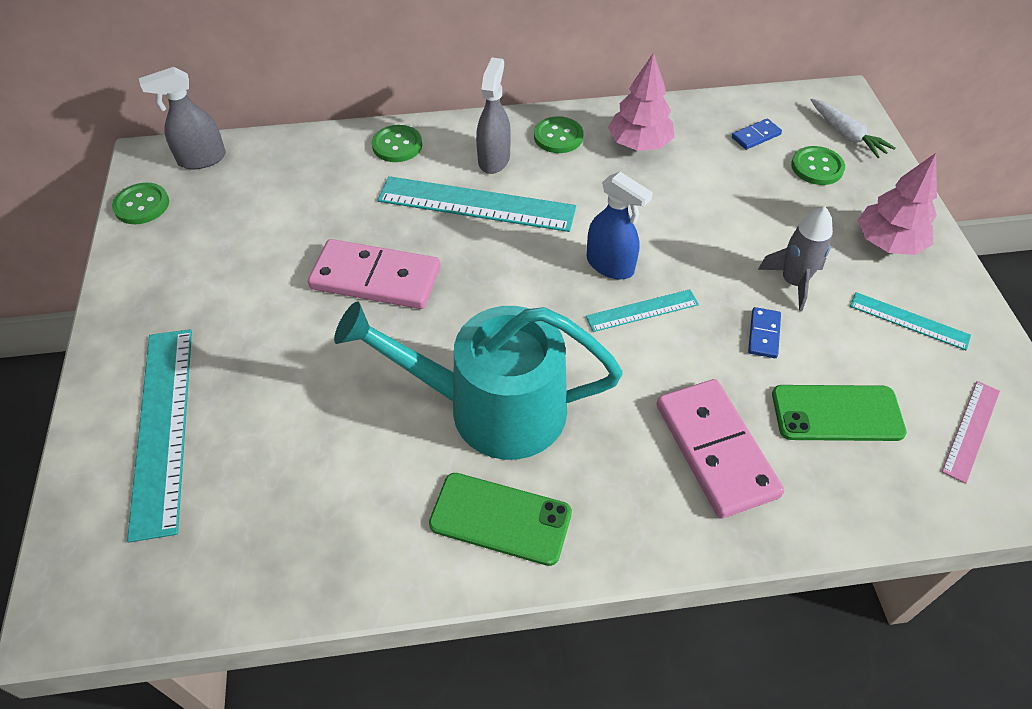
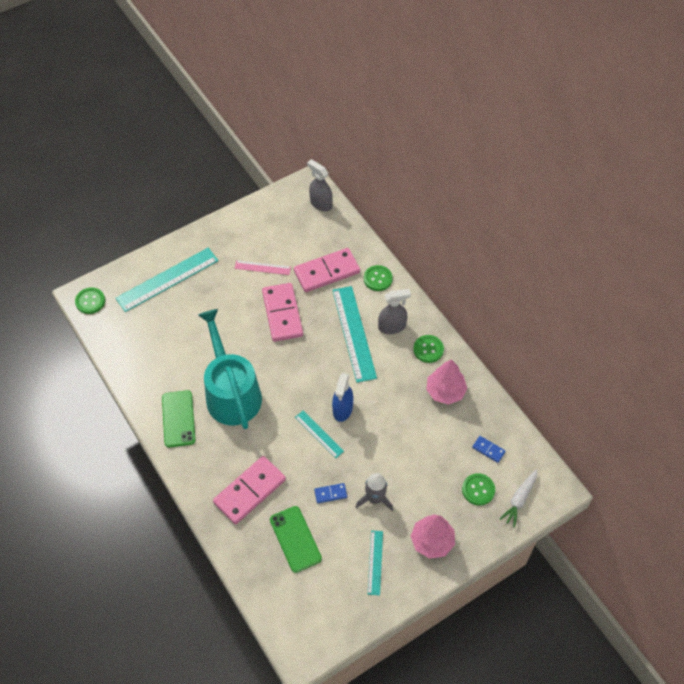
camera: 65 degrees right, 5 degrees up
(142, 205) = (278, 199): green button -> green button (90, 301)
(337, 196) = (327, 272): none -> pink domino
(971, 430) = (313, 603): pink ruler -> pink ruler (262, 267)

